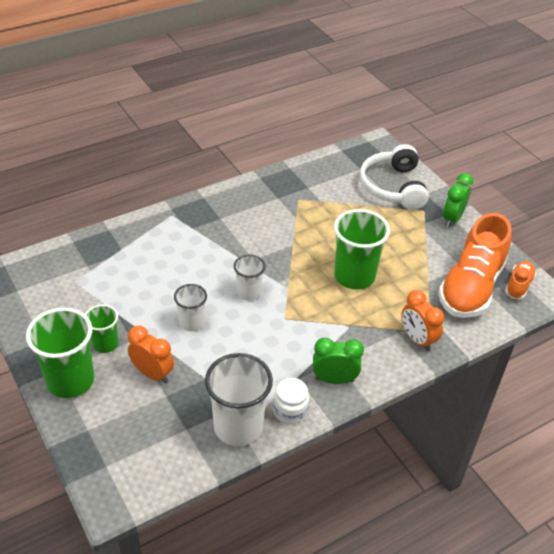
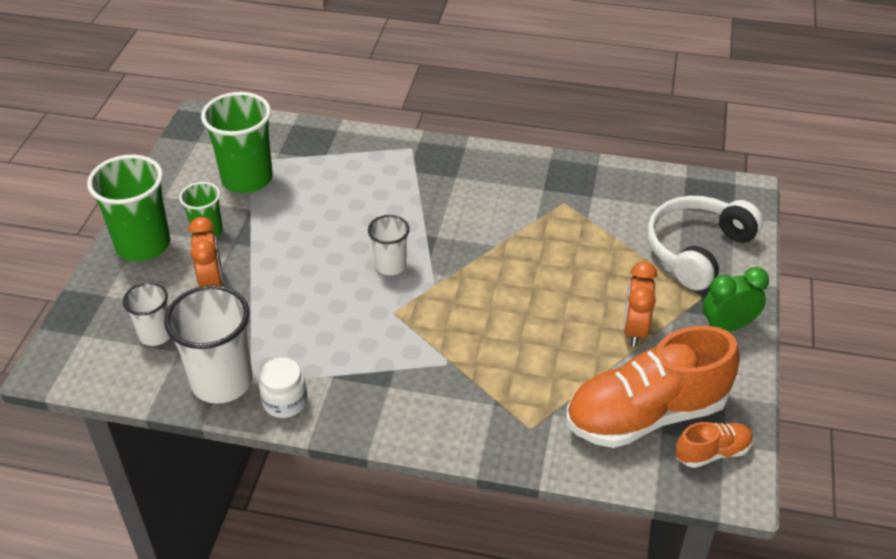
camera: 45 degrees right, 0 degrees up
(192, 323) = (302, 260): white cup -> white cup (155, 334)
(334, 379) = (364, 403): green clock -> none
(354, 276) = (521, 317): green cup -> green cup (247, 178)
(417, 339) = (504, 426): orange clock -> orange clock (634, 329)

